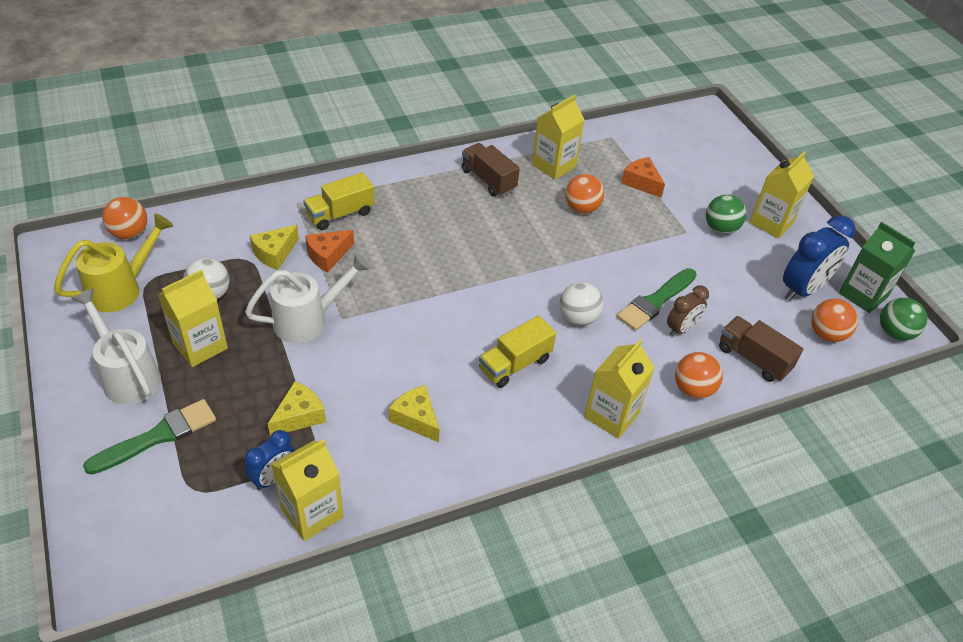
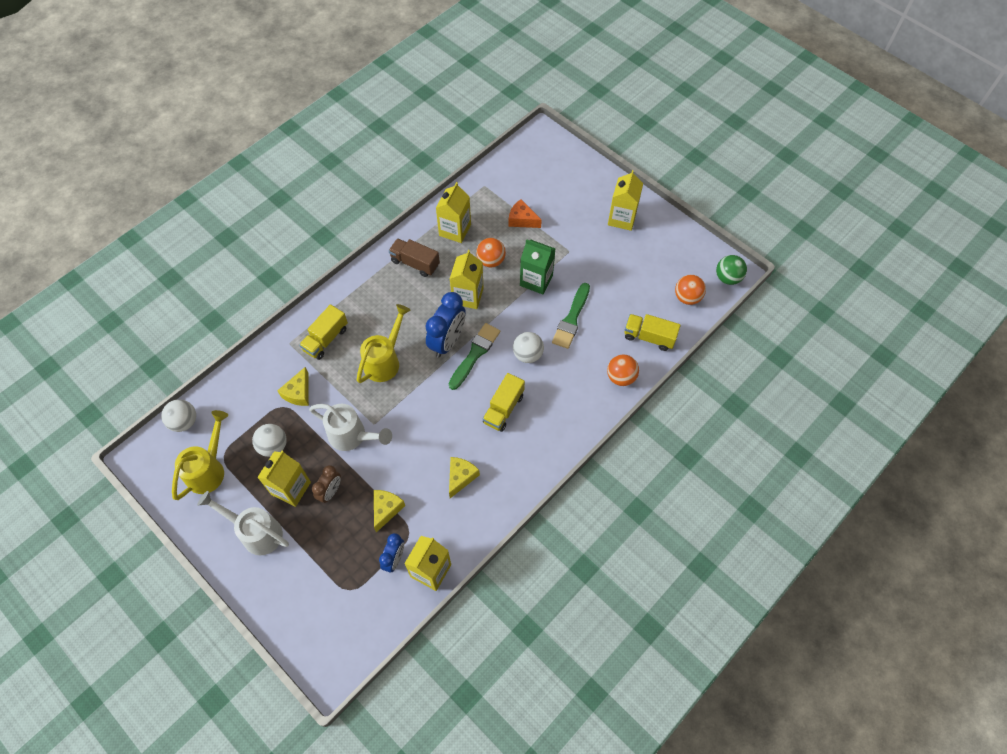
camera: 20 degrees left, 15 degrees up
(129, 233) = (184, 422): orange ball -> white ball
(157, 436) = (304, 566): green brush -> green brush (475, 354)
(308, 320) = (352, 436): white watering can -> white watering can turned 75 degrees clockwise
(328, 255) = (336, 378): orange cheese -> none
(396, 259) = (385, 360): none -> yellow watering can
(416, 419) = (461, 477): yellow cheese -> yellow cheese turned 90 degrees clockwise
(611, 415) = (579, 419): yellow carton -> yellow carton (468, 296)
(681, 329) = (596, 334): brown clock -> brown clock (330, 491)
(720, 229) = (590, 238): green ball -> none
(753, 359) = (649, 337): brown truck -> yellow truck
(802, 289) = (661, 267): blue clock -> blue clock (447, 341)
(863, 295) = (699, 255): green carton -> green carton (536, 280)

